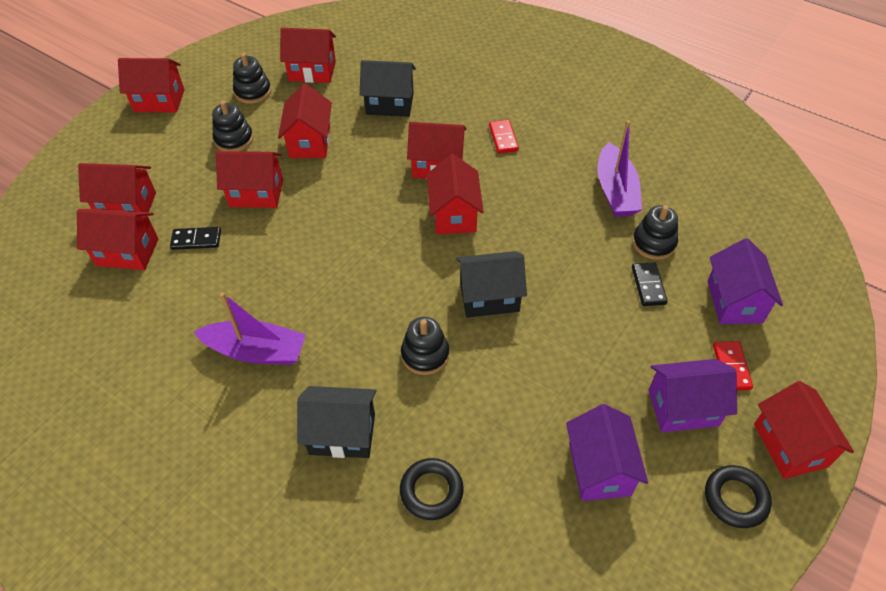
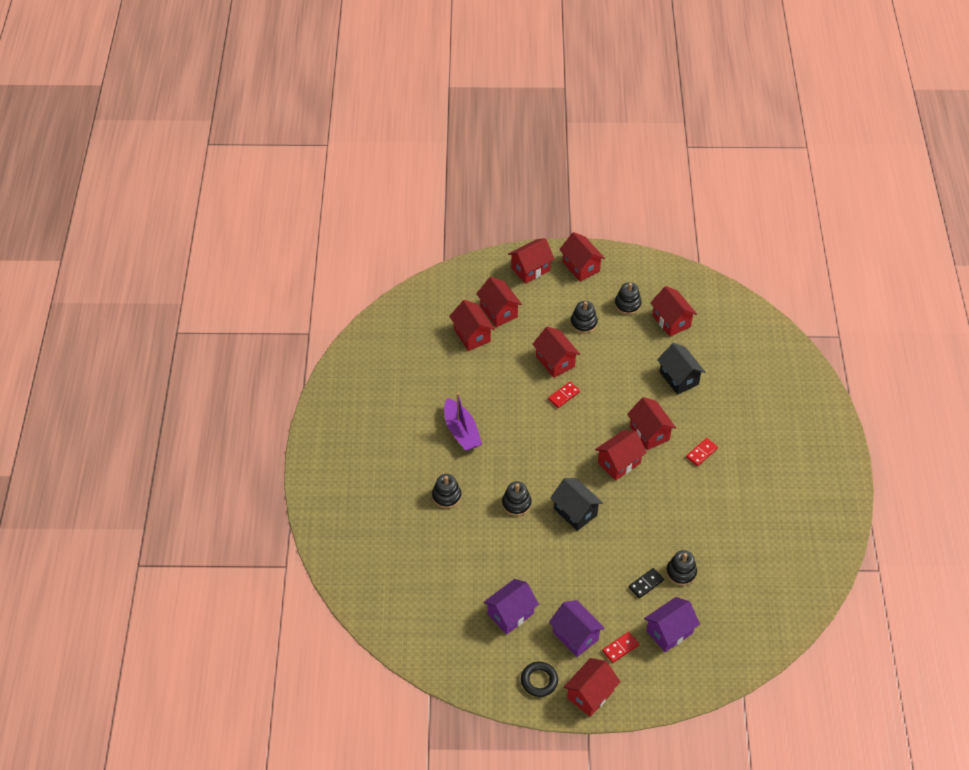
camera: 55 degrees right, 0 degrees up
(196, 240) = (503, 358): black domino -> none
(310, 142) = (613, 360): red house -> red house (530, 269)
(311, 212) = (563, 395): none -> red domino
(342, 434) = (446, 496): black house -> black stacking toy
(431, 491) = (446, 550): black ring -> none
(615, 191) = (707, 534): purple boat -> none

